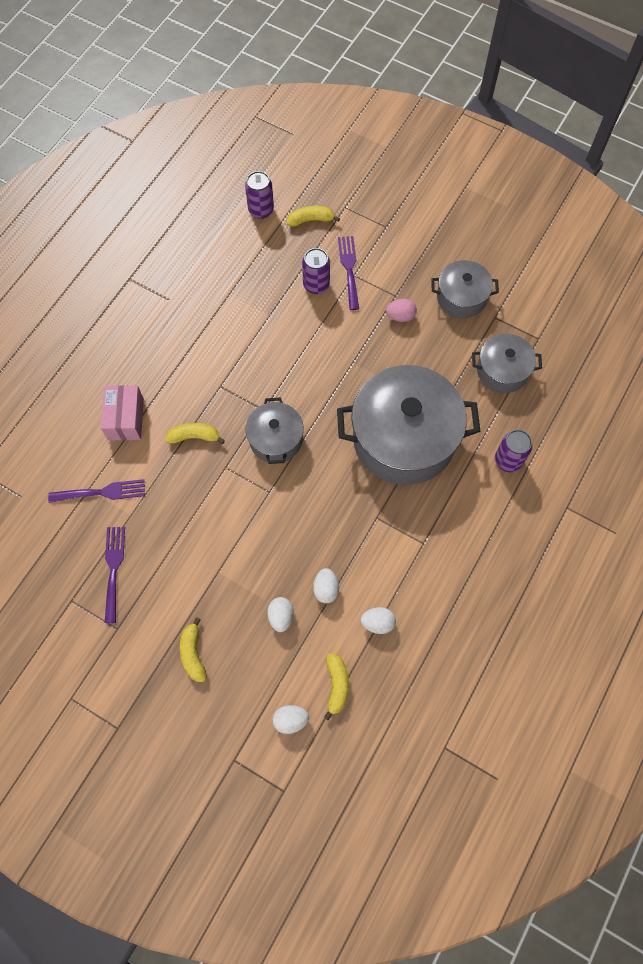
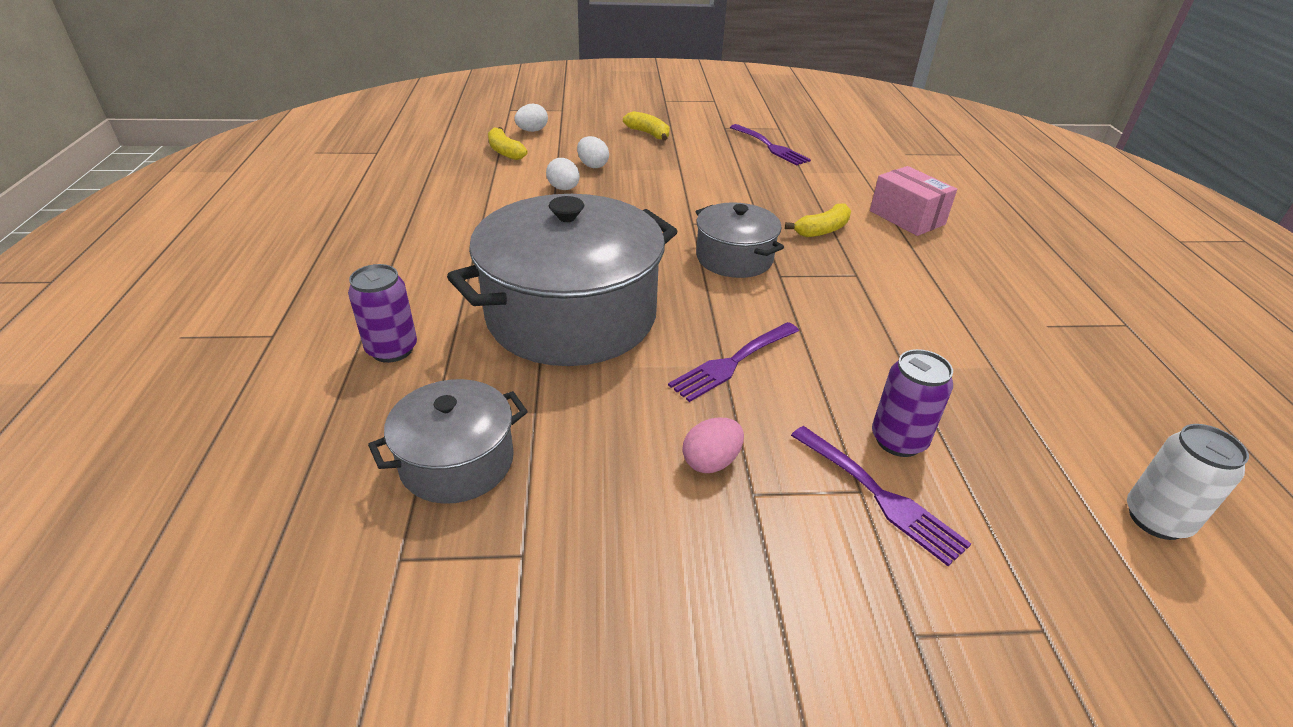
camera: 145 degrees right, 30 degrees down
(102, 492) = (847, 174): purple fork -> purple fork (732, 363)
(261, 210) = (1156, 519): purple can -> white can
(310, 220) = (1059, 553): yellow banana -> none
(377, 623) = (491, 187): white egg -> none
(461, 297) = (621, 558): grey pot -> none

